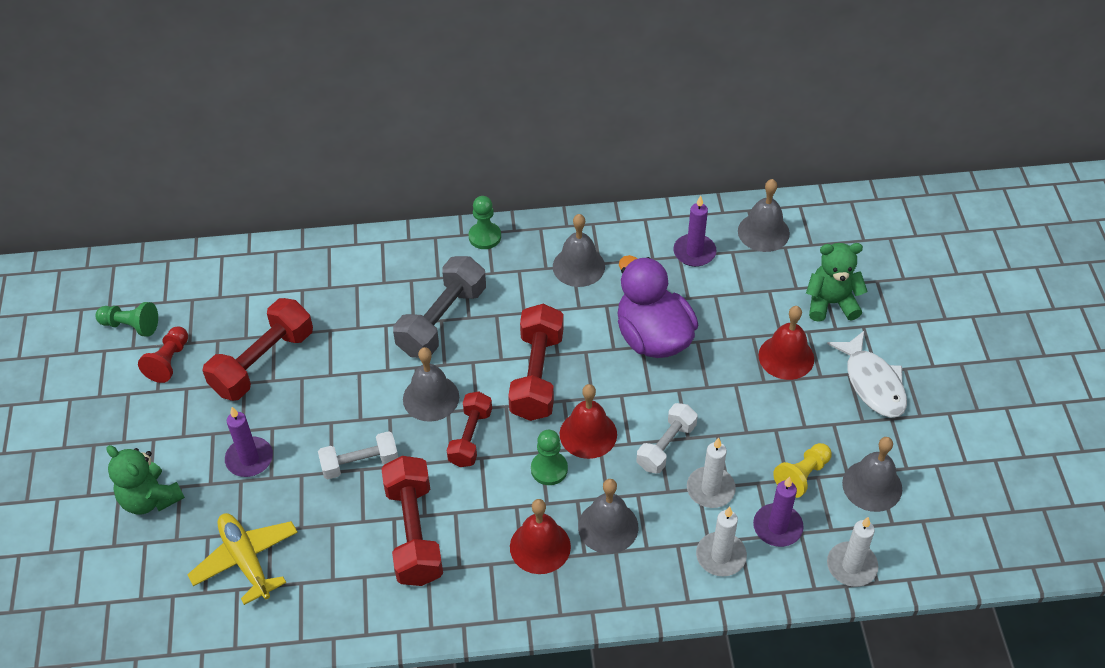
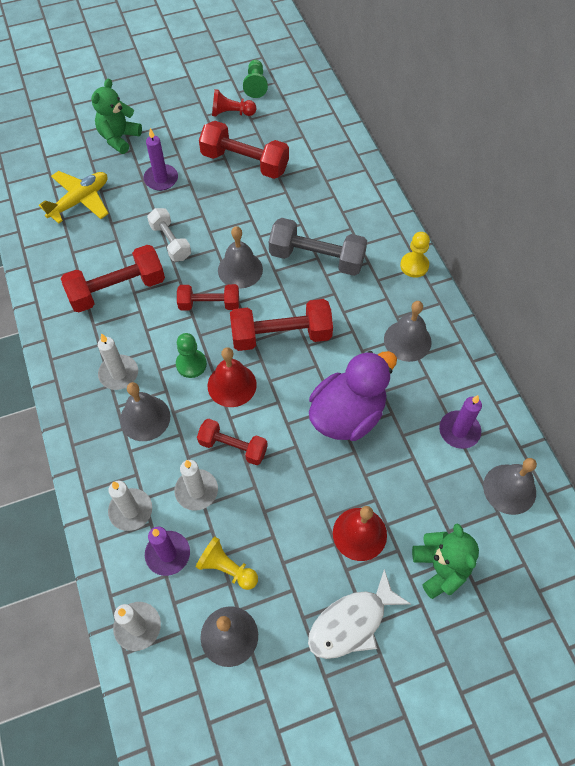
camera: 75 degrees right, 10 degrees up
(485, 237) = (414, 265): green pawn -> yellow pawn
(540, 546) = (119, 374): red bell -> white candle
(666, 446) = (233, 447): white dumbbell -> red dumbbell

